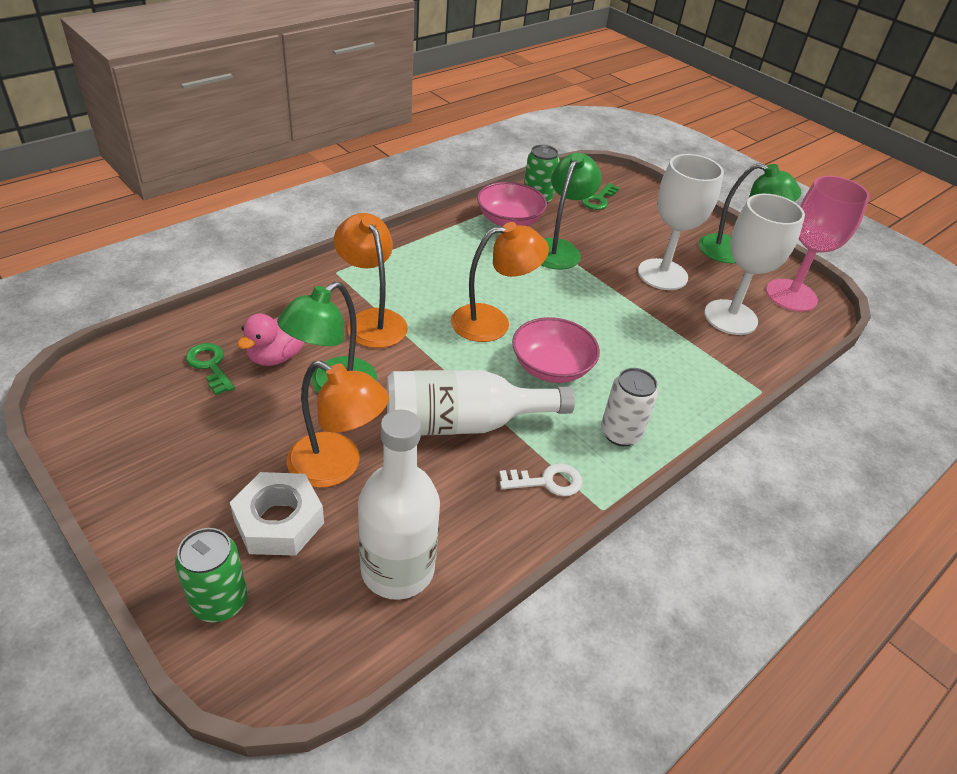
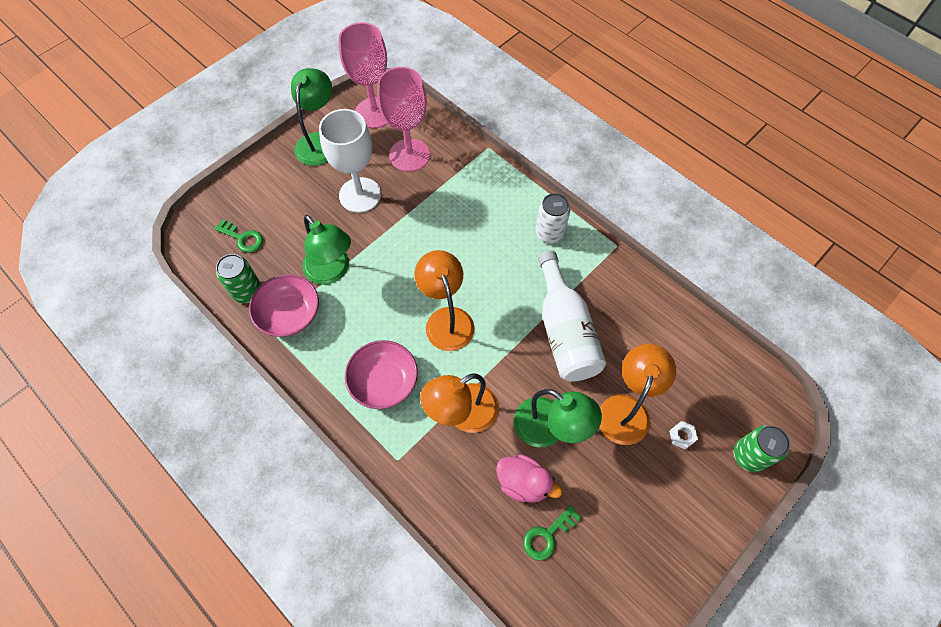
camera: 90 degrees left, 20 degrees up
(279, 521) = (682, 436): white nut -> white nut, size x0.44
(397, 569) = (695, 357): white bottle -> none
(547, 481) = (603, 276): white key -> none
(551, 367) = (492, 275): pink bowl -> pink bowl (384, 382)
(559, 249) = (332, 272): green lamp -> green lamp turned 150 degrees counterclockwise
(730, 317) = (409, 155): white goblet -> pink goblet

